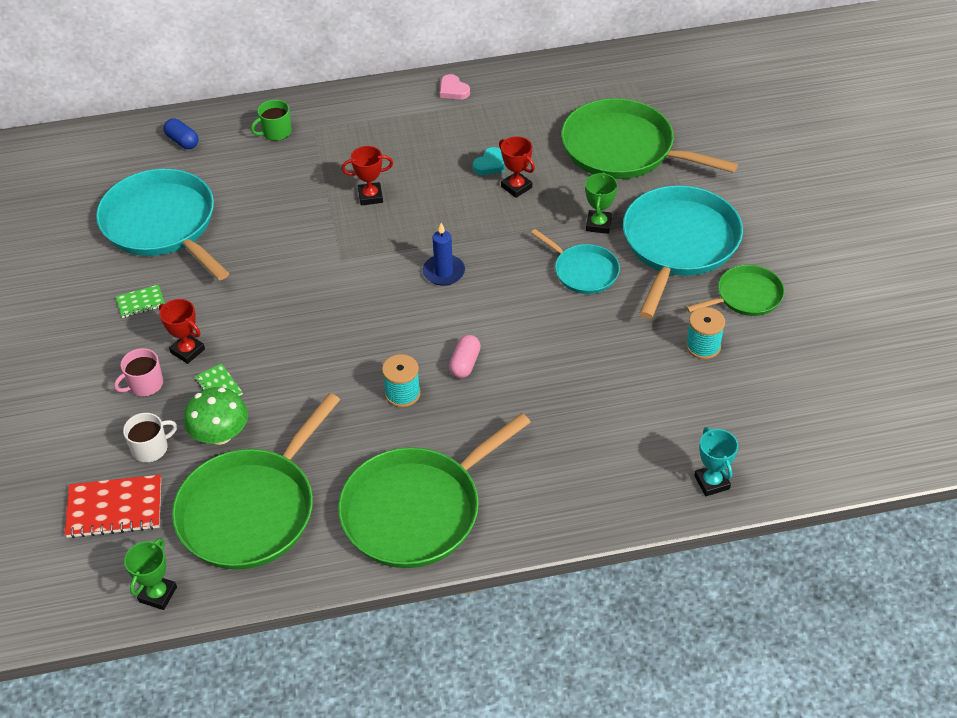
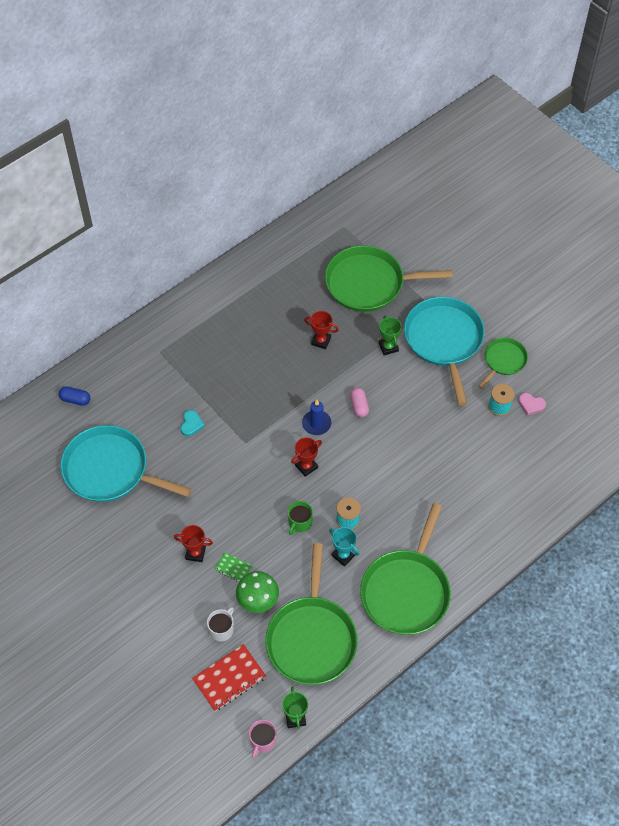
camera: 30 degrees left, 10 degrees up
(140, 302) = (139, 533): green notebook -> none
(145, 384) = (185, 589): pink mug -> pink mug (262, 741)
(276, 132) = (135, 365): green mug -> green mug (299, 522)
(370, 196) = (233, 388): red trophy -> red trophy (306, 466)
(453, 90) = (231, 282): pink heart -> pink heart (531, 405)
(465, 364) = (371, 482): pink capsule -> pink capsule (359, 406)
(490, 164) = (293, 330): turquoise heart -> turquoise heart (191, 424)
(583, 271) = (400, 385): turquoise pan -> none
(712, 482) = (555, 494): turquoise trophy -> turquoise trophy (343, 555)

